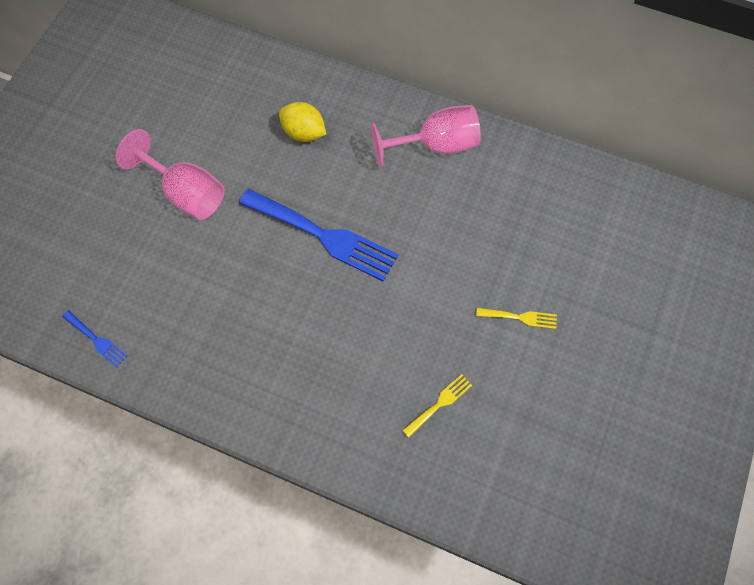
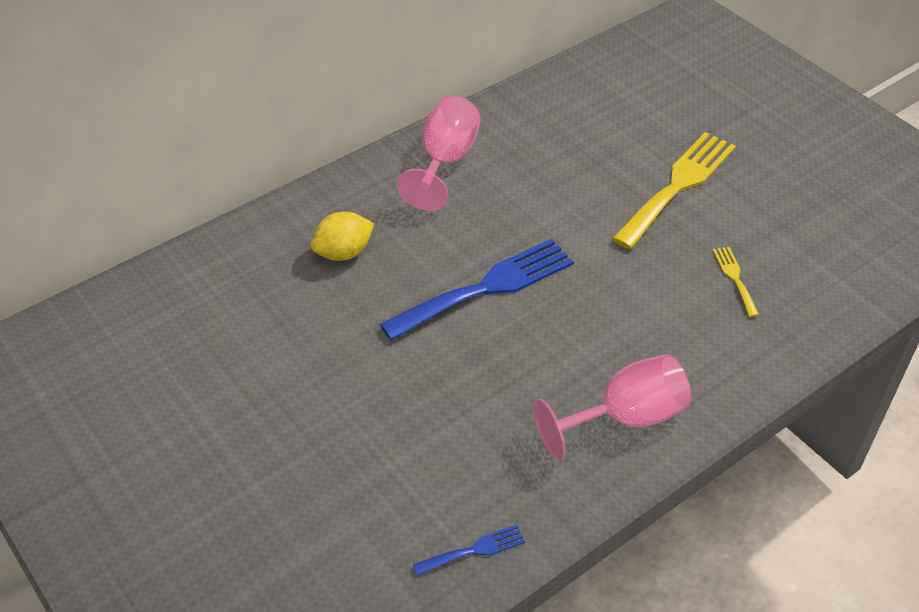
camera: 60 degrees left, 20 degrees down
(186, 193) = (336, 385): pink goblet -> pink goblet (625, 418)
(520, 317) = (678, 185): yellow fork -> yellow fork, size x2.21

